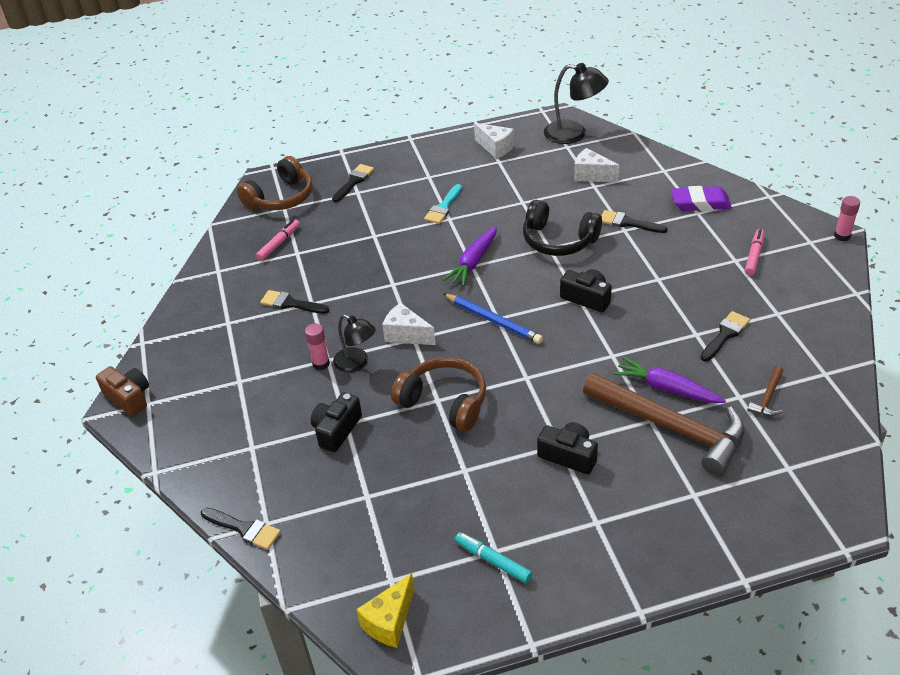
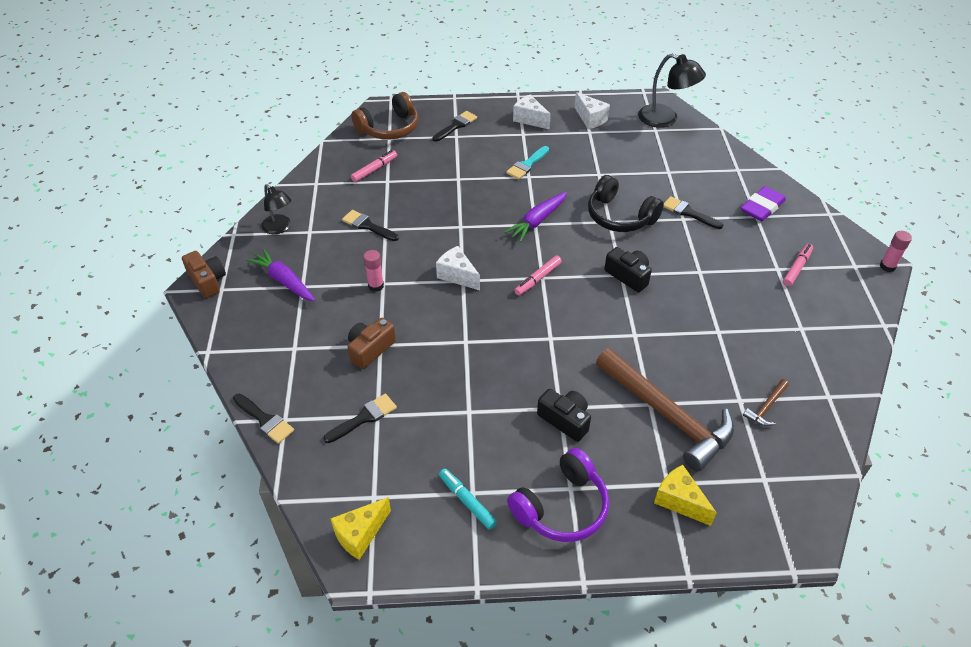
camera: 10 degrees right, 5 degrees up
(336, 430) = (370, 349): black camera -> brown camera
(356, 363) = (406, 292): black lamp -> black lamp (279, 228)
(444, 402) = (471, 345): brown headphones -> none
(493, 320) = (537, 279): blue pencil -> pink marker
(591, 175) = (669, 161): white cheese -> white cheese (529, 119)
(594, 543) = (562, 507): none -> purple headphones
(667, 388) = (675, 377): purple carrot -> purple carrot (284, 281)
(700, 203) = (762, 207): purple eraser -> purple eraser turned 60 degrees counterclockwise
(711, 509) = (679, 501): none -> yellow cheese
(725, 335) = (745, 338): black brush -> black brush (364, 418)

